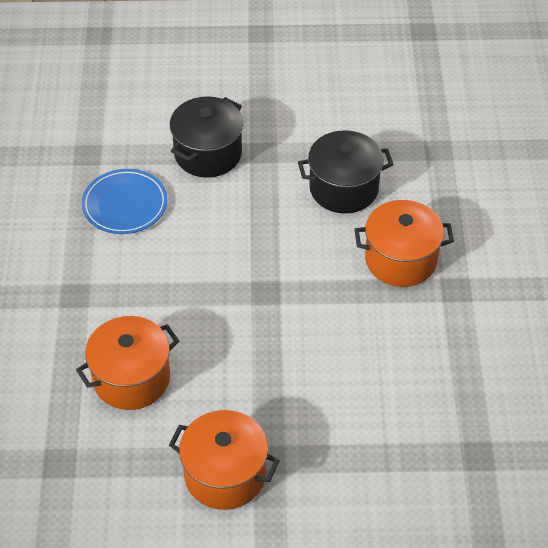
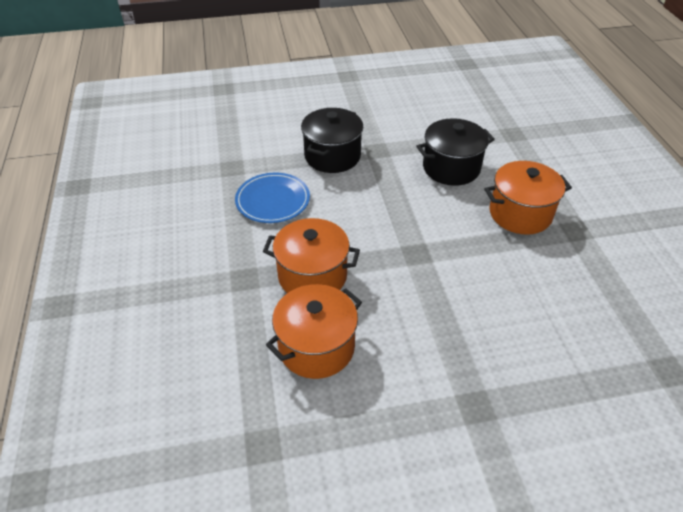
camera: 10 degrees left, 5 degrees down
(225, 475) = (438, 430): orange pot -> orange pot (312, 276)

